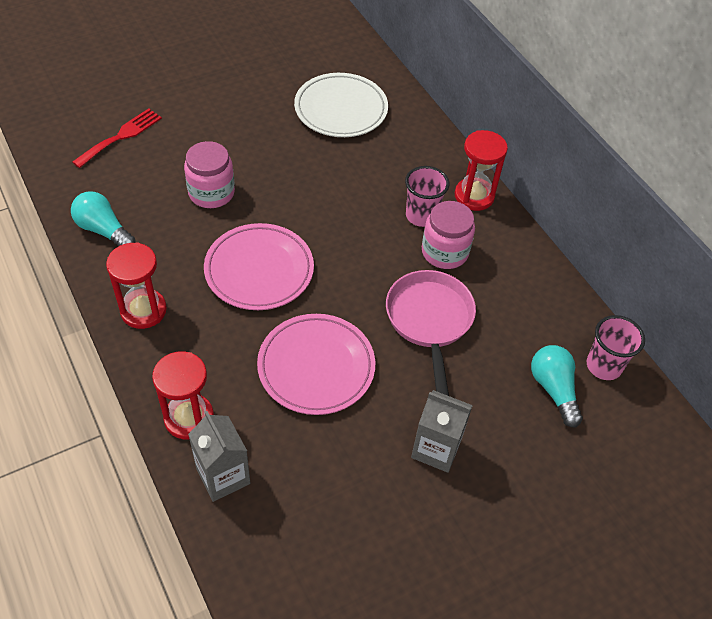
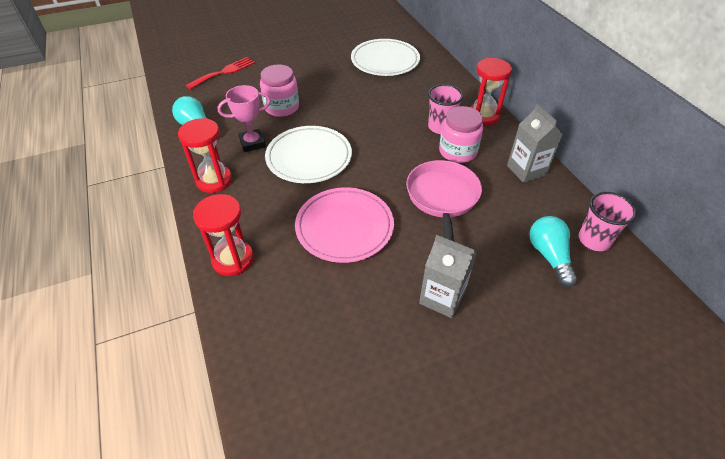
camera: 10 degrees right, 5 degrees down
(182, 251) = (252, 143): none -> pink trophy
(223, 476) = (252, 307): grey carton -> grey carton (526, 170)
(259, 270) = (309, 157): pink plate -> white plate

